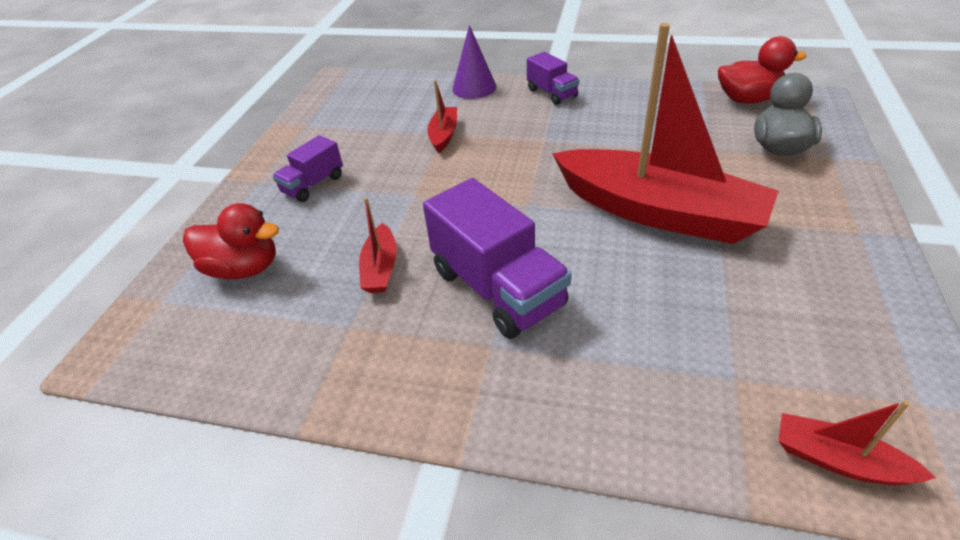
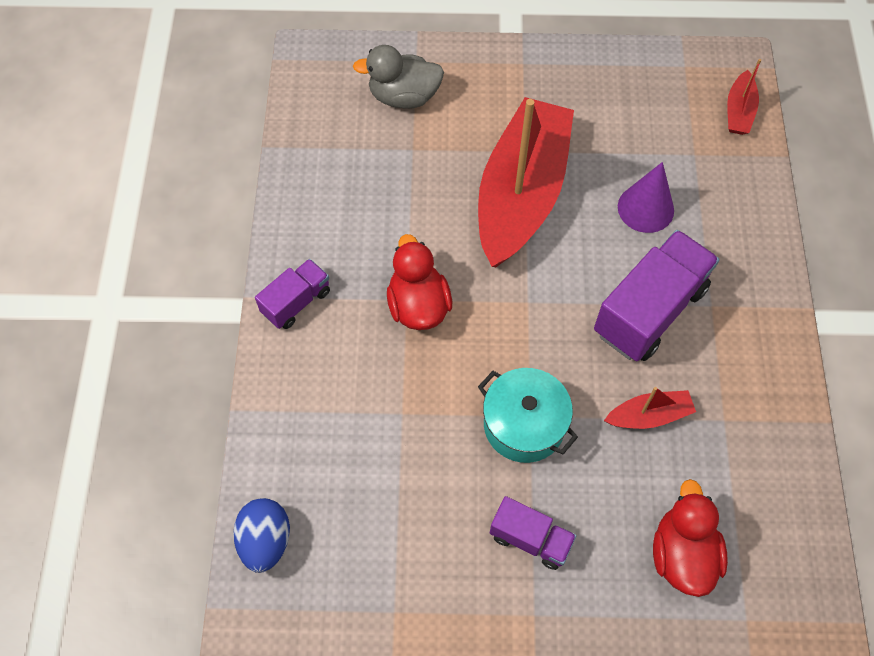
camera: 105 degrees left, 20 degrees up
(379, 83) = (266, 540): none -> blue egg
(407, 190) = (524, 425): none -> turquoise pot
(444, 135) = (406, 412): red boat -> none
(474, 87) = (281, 400): purple cone -> purple cone (645, 208)
(748, 99) = (308, 110): red duck -> red duck (418, 305)

